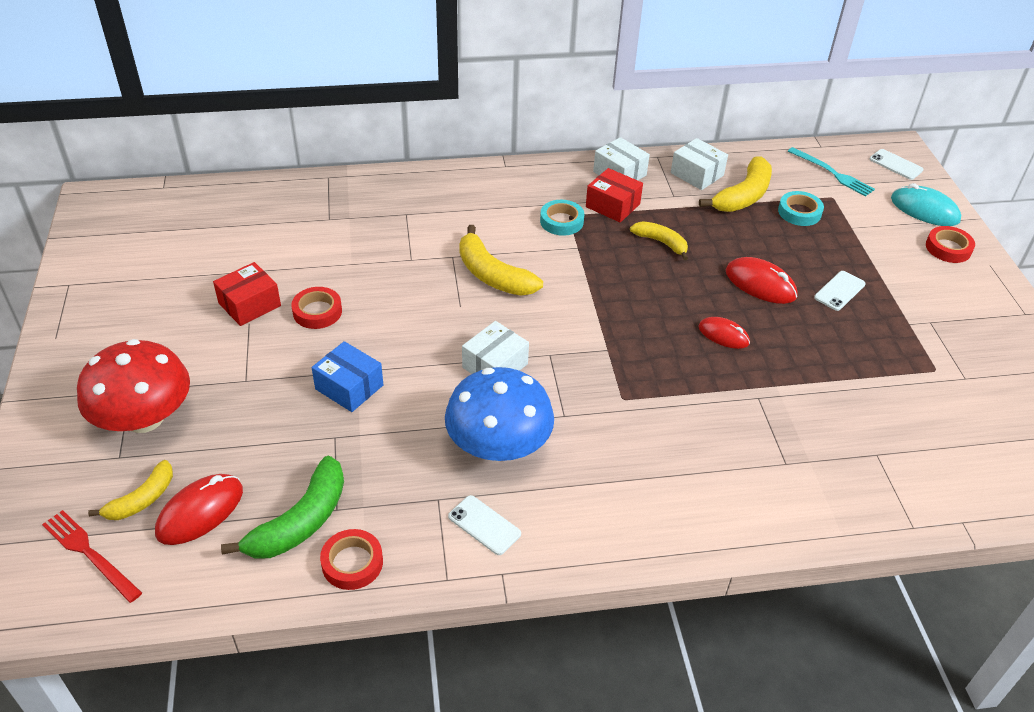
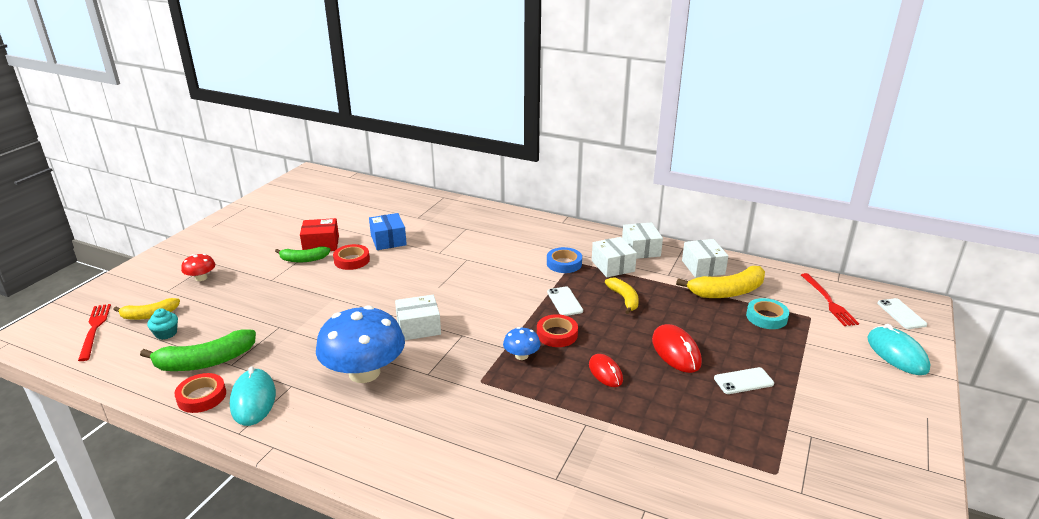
camera: 35 degrees right, 15 degrees down
(144, 418) = (201, 278): red mushroom -> red mushroom, size x0.45
(200, 512) = (166, 333): red mouse -> turquoise cupcake
(253, 335) = (304, 259): none -> green banana
(349, 387) = (319, 304): blue box -> blue box (388, 240)
(416, 536) = (253, 400): none -> turquoise mouse
(484, 525) = (298, 413): white phone -> white phone (564, 301)
(492, 275) = (480, 277): yellow banana -> none
(561, 221) = (564, 263): turquoise tape -> blue tape
(612, 205) = (613, 266): red box -> white box
(632, 352) = (521, 355): none -> blue mushroom
(832, 173) = (828, 301): turquoise fork -> red fork
(948, 248) = (892, 389): red tape -> red tape (557, 334)

